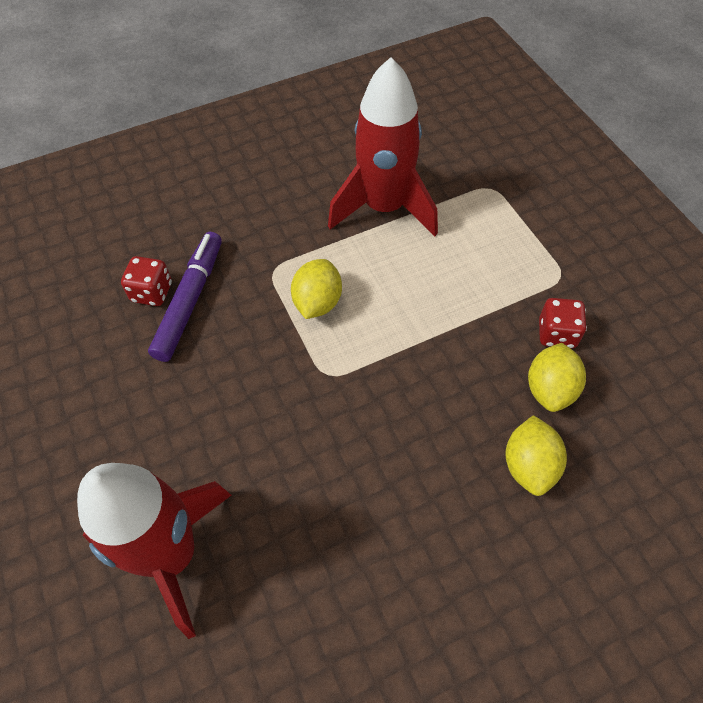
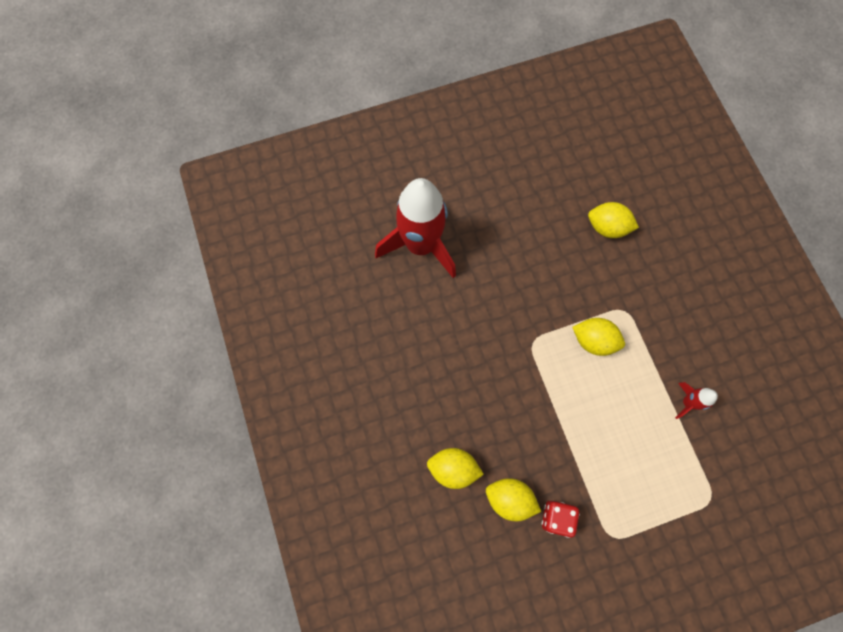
camera: 95 degrees right, 15 degrees up
(152, 292) = (607, 227): red dice -> yellow lemon
(190, 301) = (599, 253): purple marker -> none
(384, 208) = (687, 402): red rocket -> red rocket, size x0.41

